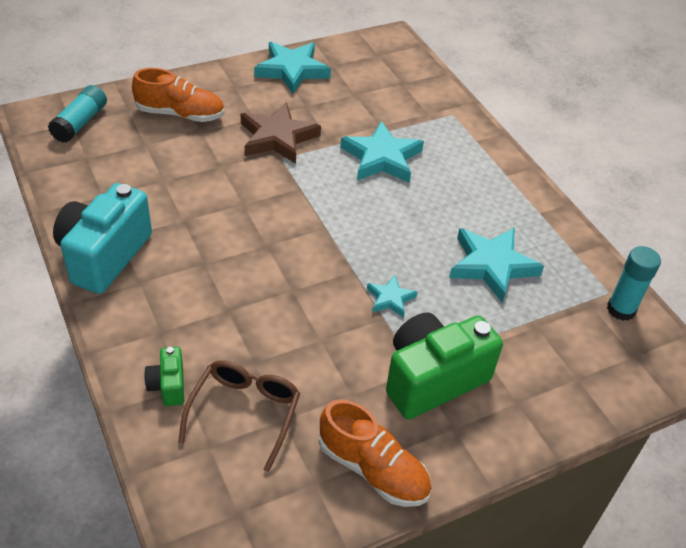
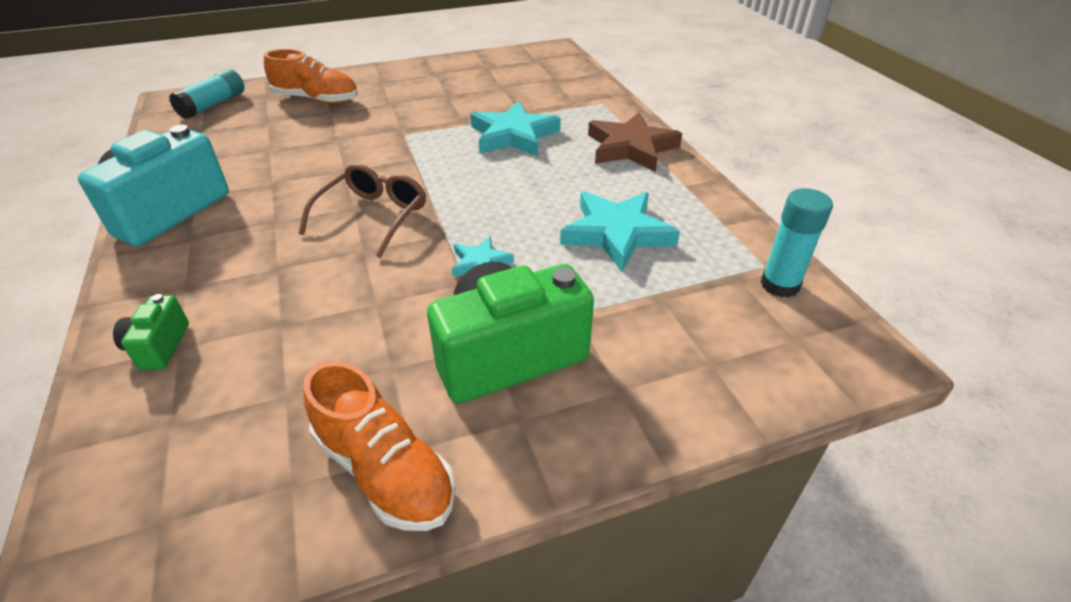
camera: 10 degrees right, 5 degrees down
(244, 413) = (239, 384): brown glasses -> brown glasses (373, 216)
(277, 137) = (407, 118): brown star -> brown star (631, 147)
(292, 70) = (444, 70): turquoise star -> none

